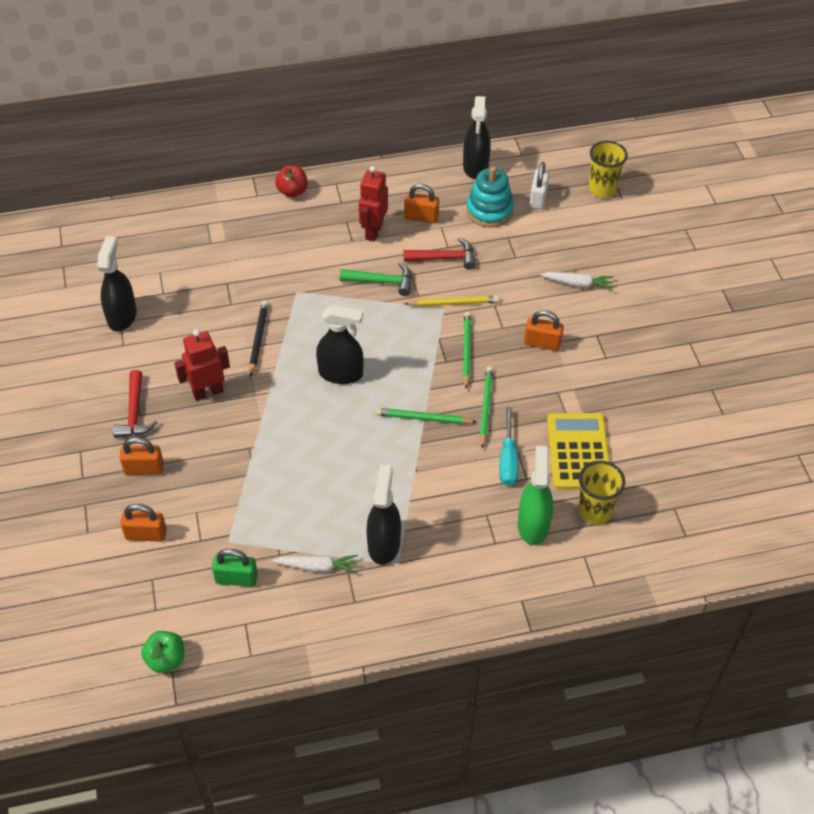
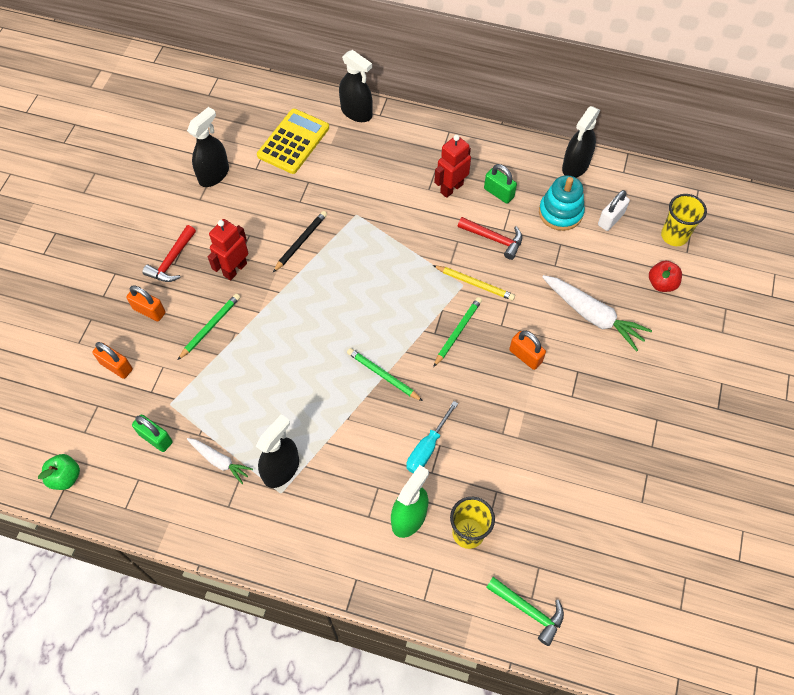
camera: 30 degrees right, 10 degrees up
(208, 392) = (235, 269): red robot -> red robot turned 60 degrees counterclockwise
(292, 191) = (409, 123): red apple -> red apple (661, 283)
(341, 373) = (344, 303): black spray bottle -> black spray bottle (356, 112)
(382, 282) = (429, 237): green hammer -> green hammer (528, 610)
(421, 217) = (499, 193): orange padlock -> green padlock
(485, 407) = (439, 391): green pencil -> green pencil (210, 327)
(577, 284) = (592, 315): white carrot -> white carrot, size x1.72
(578, 452) = (490, 471): yellow calculator -> yellow calculator (293, 141)

